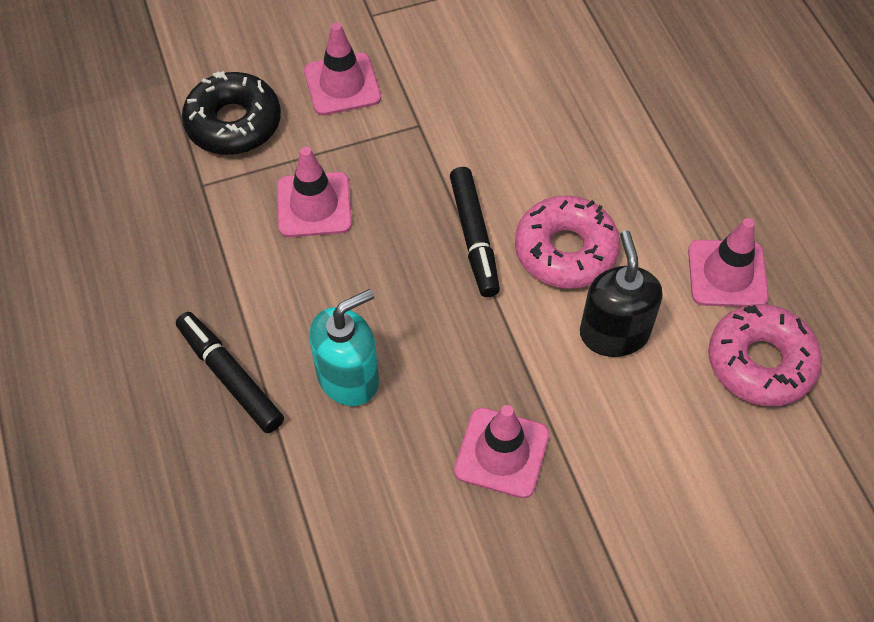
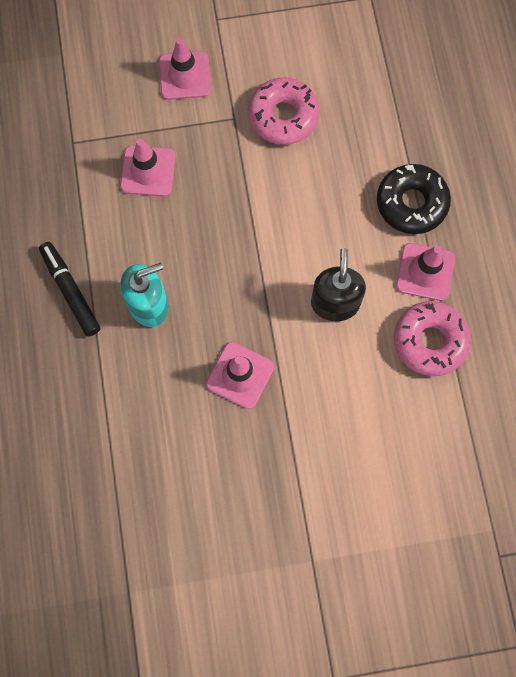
camera: 10 degrees right, 15 degrees up
(233, 123) = (102, 96): black donut -> black donut (411, 203)
(474, 237) = (254, 214): black marker -> none
(565, 250) = (316, 235): pink donut -> pink donut (283, 116)

